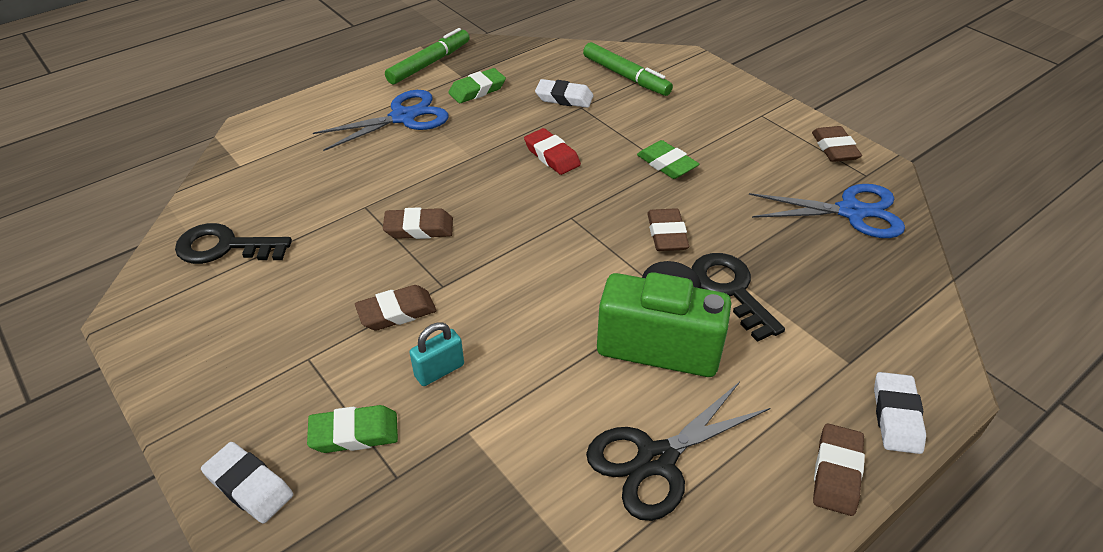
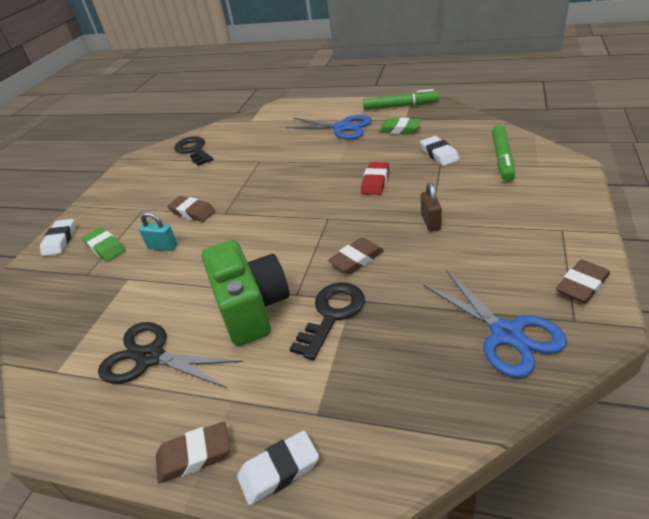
camera: 60 degrees right, 5 degrees down
(419, 228) = (260, 182): brown eraser -> none
(666, 164) = (430, 222): green eraser -> brown padlock

